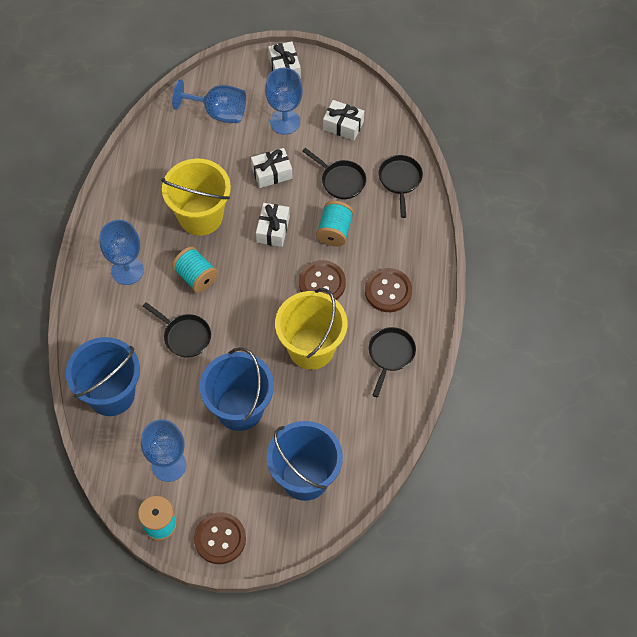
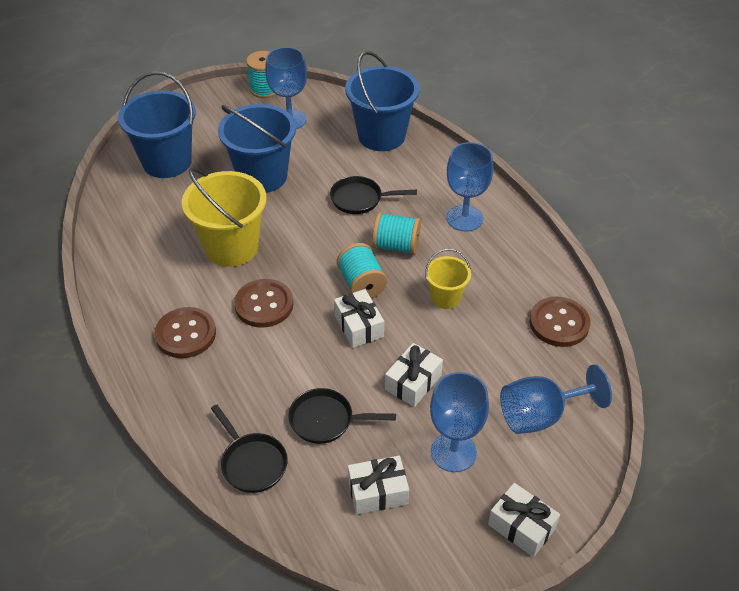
camera: 145 degrees right, 15 degrees down
(200, 216) = (445, 297): yellow bucket -> yellow bucket, size x0.53
(220, 539) = (210, 101): brown button -> brown button (559, 323)
(334, 231) = (289, 361): turquoise spool -> turquoise spool (361, 284)
(390, 355) = (145, 280): black pan -> none

